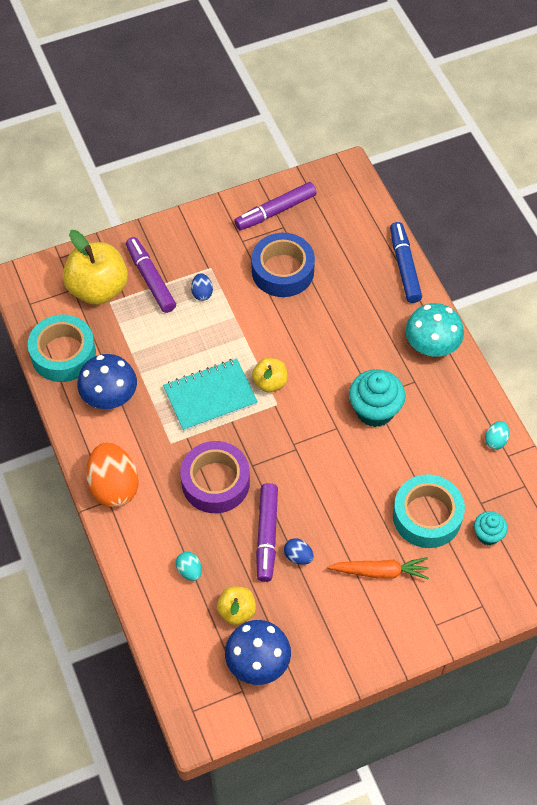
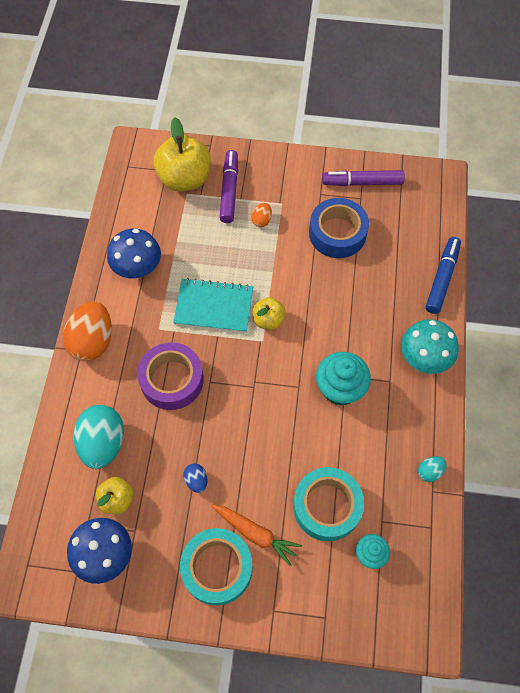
camera: 30 degrees right, 5 degrees up
(63, 354) = (126, 217): turquoise tape -> turquoise tape (217, 568)
(189, 571) = (103, 443): turquoise egg -> turquoise egg, size x2.15
(202, 293) = (261, 220): blue egg -> orange egg
(266, 535) = (183, 448): purple marker -> none

